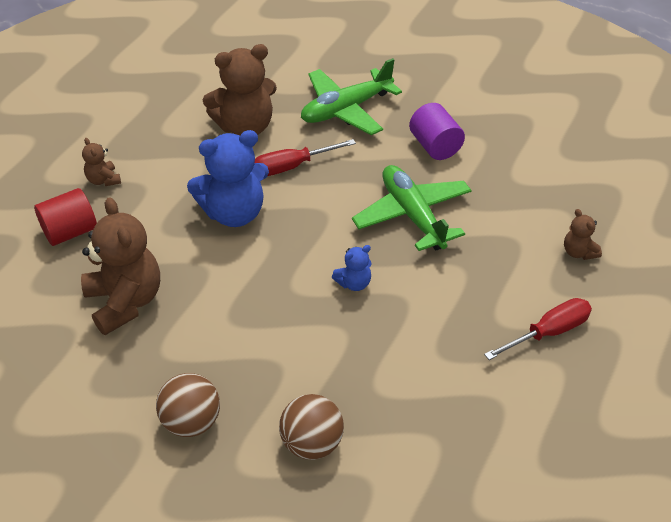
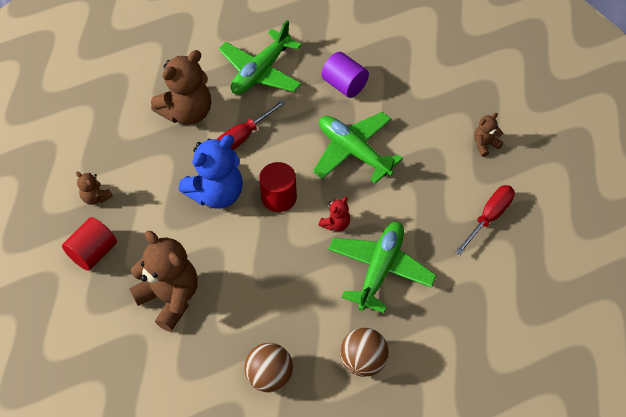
camera: 20 degrees left, 10 degrees up
(301, 237) = (279, 197): none -> red cylinder
(354, 283) = (336, 224): blue teddy bear -> red teddy bear
(383, 348) = (380, 269): none -> green plane
(578, 252) = (485, 145): brown teddy bear -> brown teddy bear turned 105 degrees clockwise

